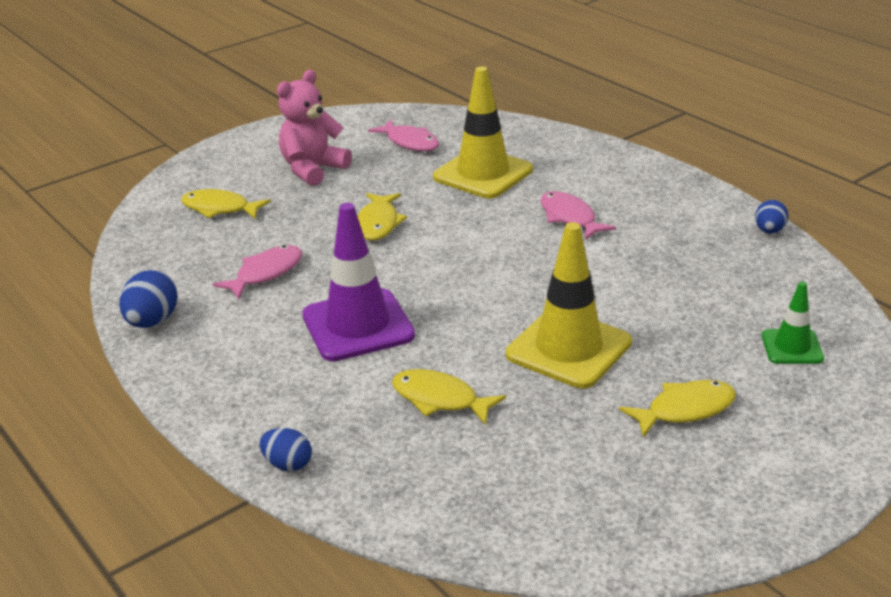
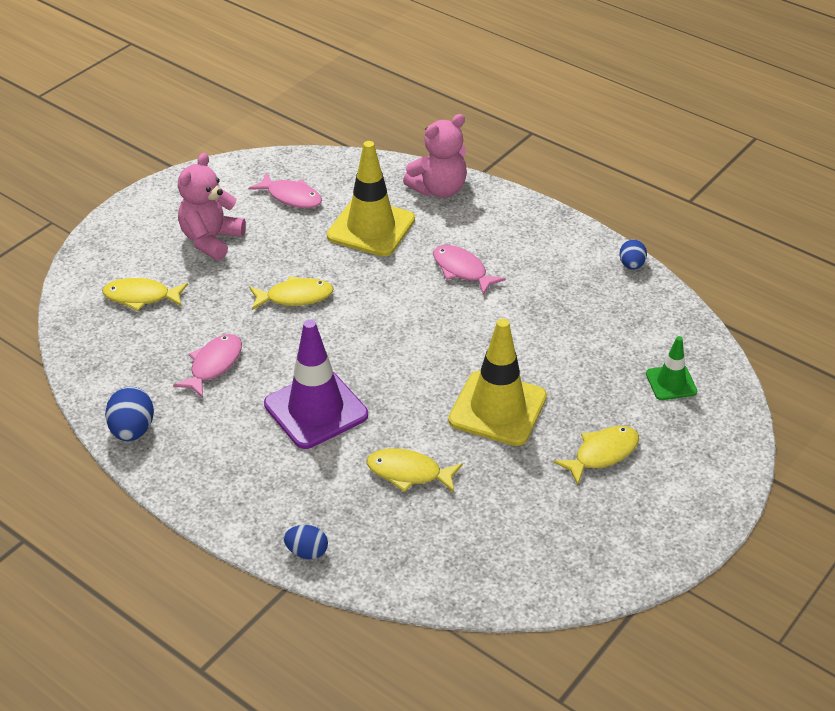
camera: 15 degrees left, 10 degrees up
(378, 223) = (295, 297): yellow fish -> yellow fish turned 90 degrees counterclockwise
(568, 148) = (439, 189): none -> pink teddy bear

